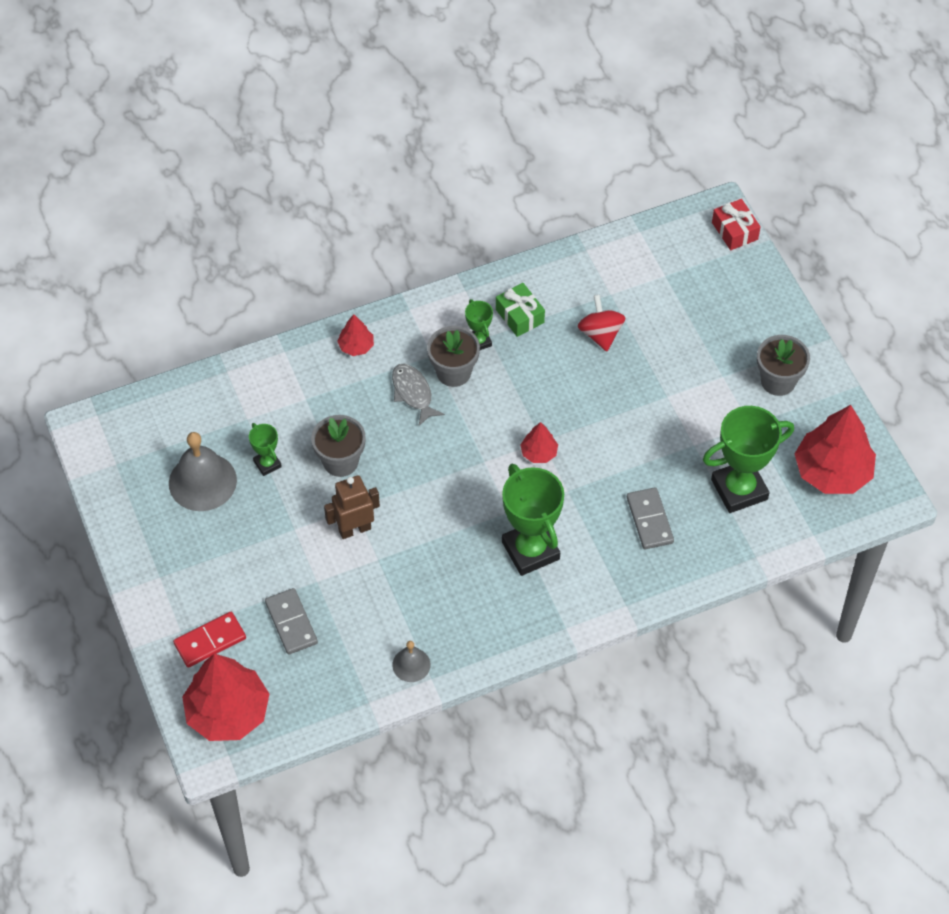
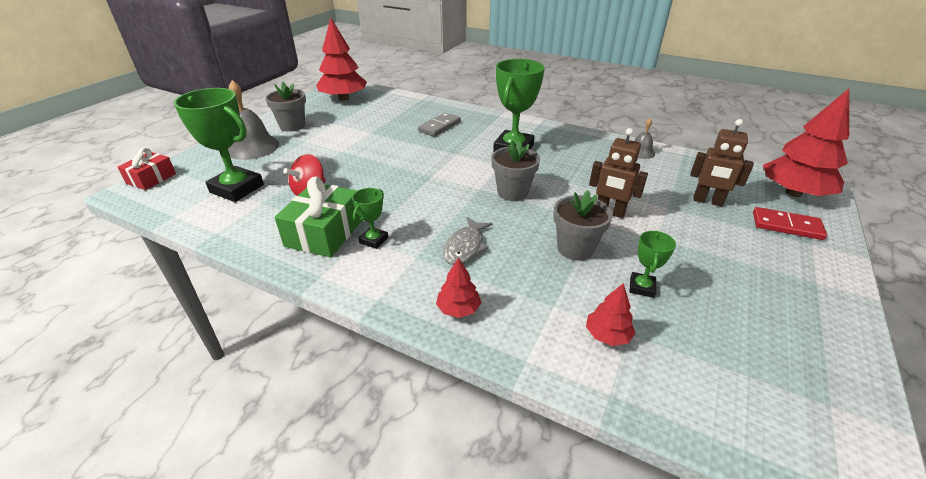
camera: 130 degrees left, 20 degrees down
(202, 481) = (722, 317): grey bell -> grey bell (252, 147)
(291, 623) = (707, 201): grey domino -> brown robot
(453, 372) = (419, 237): grey flower pot -> grey flower pot (512, 192)
(519, 316) = (324, 233): green gift -> green gift, size x1.58
(539, 453) = (443, 173): red tree -> red tree (607, 335)
(739, 489) = (385, 113): green trophy -> green trophy (237, 188)

